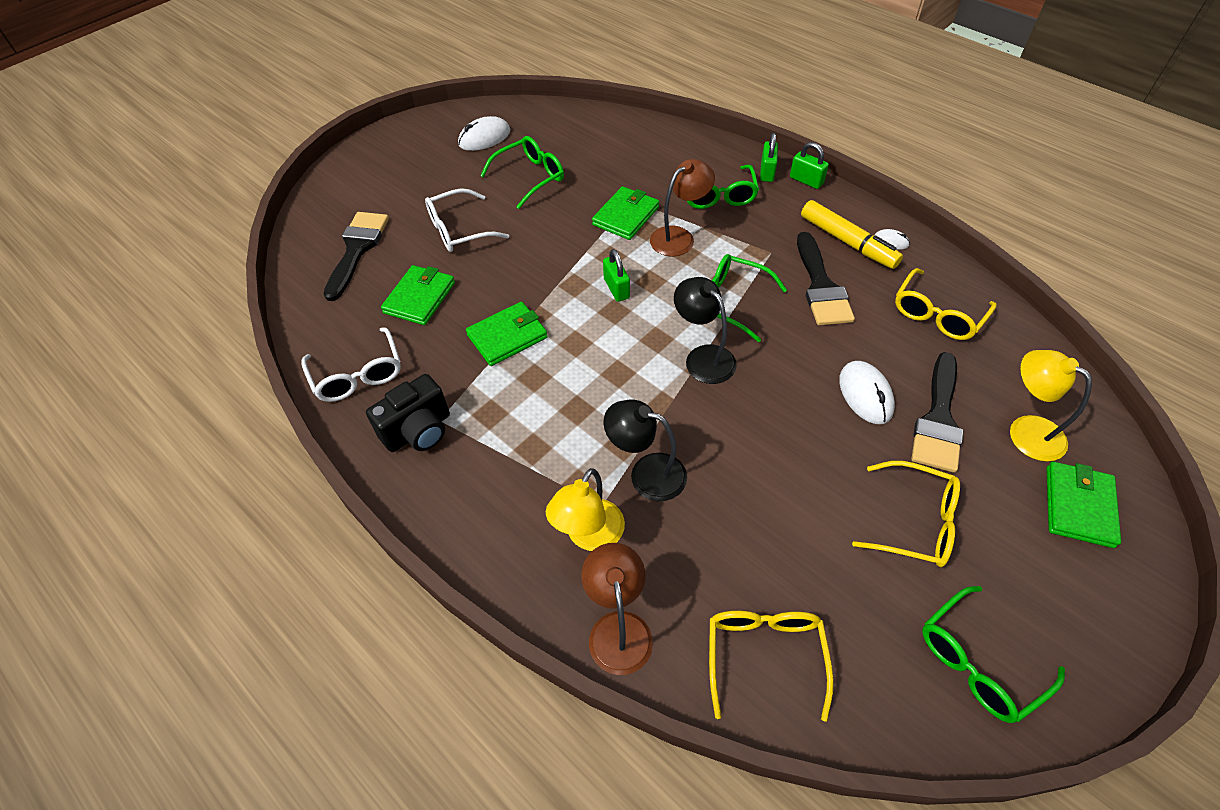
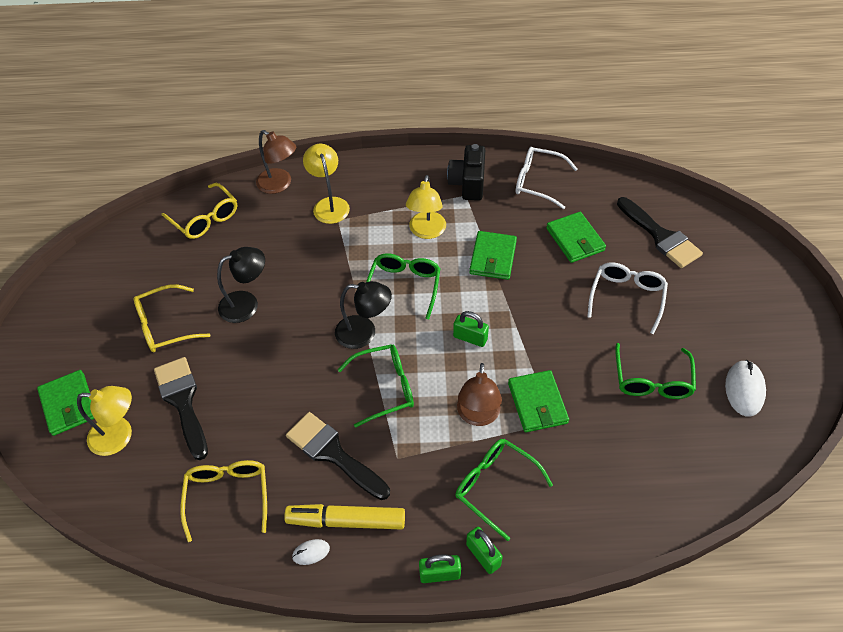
camera: 135 degrees right, 0 degrees up
(530, 411) = (426, 231): none -> yellow lamp
(646, 473) = (330, 248): black lamp -> black lamp (247, 304)
(865, 394) = (241, 385): white mouse -> none
(978, 662) = (101, 282): green glasses -> green glasses (404, 286)

